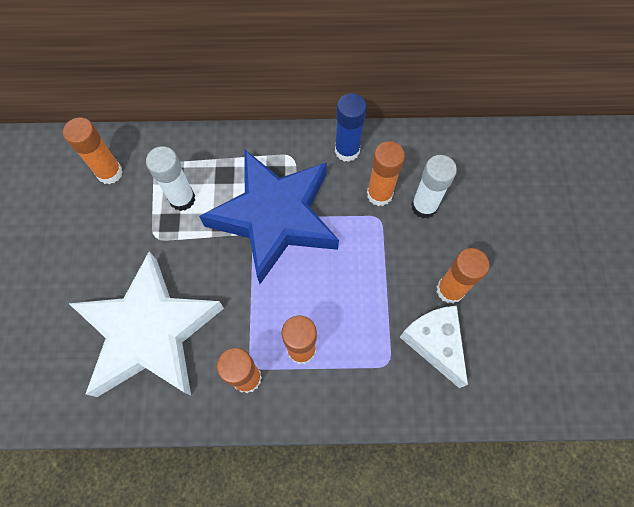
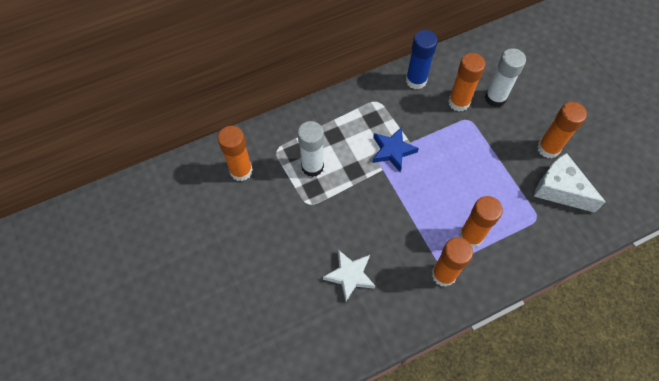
camera: 25 degrees left, 5 degrees down
(150, 332) = (350, 276): white star -> white star, size x0.41
(275, 218) = (392, 151): blue star -> blue star, size x0.41

